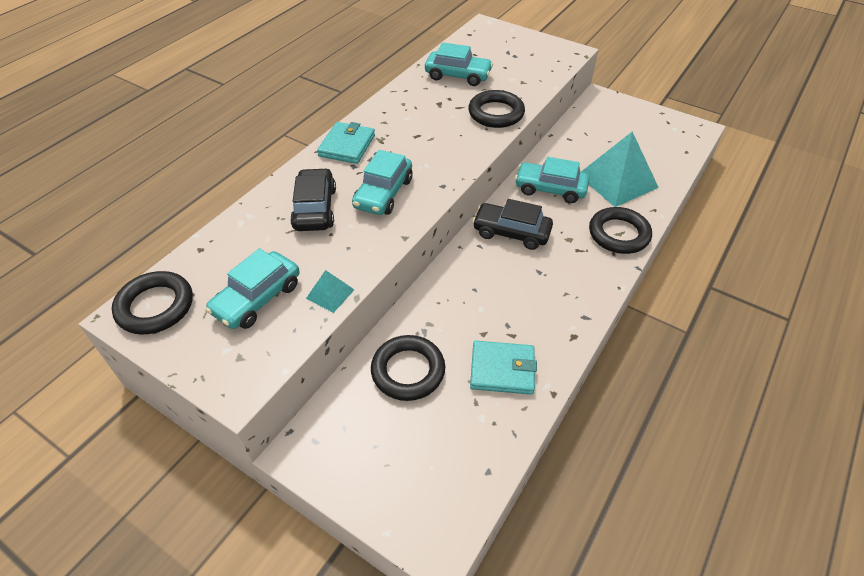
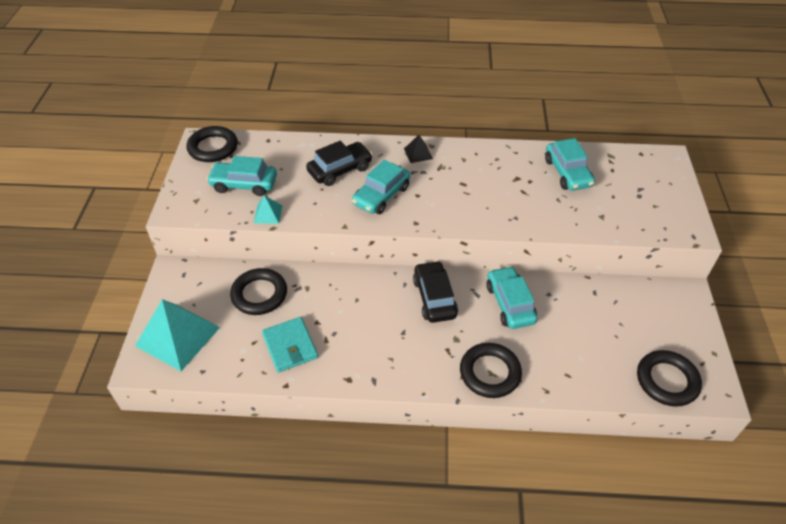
camera: 60 degrees right, 0 degrees up
(347, 146) = (418, 153): turquoise wallet -> black pyramid
(383, 193) = (381, 195): turquoise car -> turquoise car turned 45 degrees counterclockwise
(496, 113) = (536, 217): black ring -> black ring (667, 381)
(617, 181) = (564, 349): turquoise pyramid -> turquoise pyramid (178, 336)

